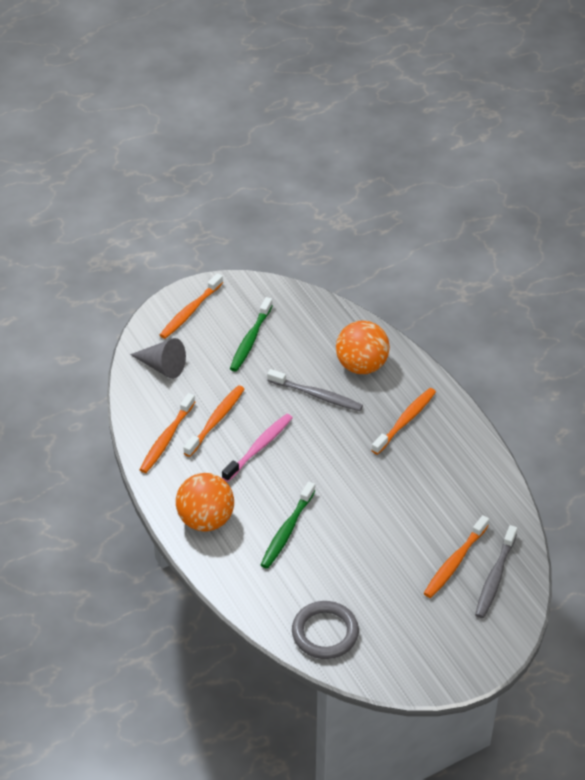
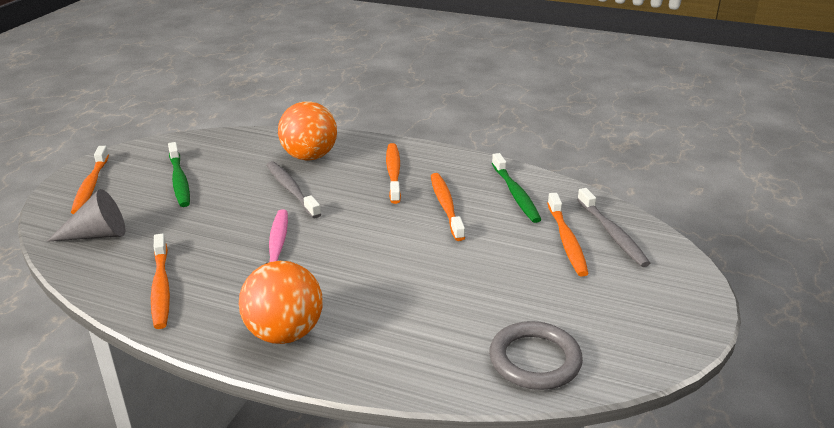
camera: 40 degrees left, 15 degrees down
(216, 420) = (205, 249): orange toothbrush -> orange toothbrush (446, 206)
(287, 530) = (385, 297): green toothbrush -> green toothbrush (515, 194)
(317, 395) = (291, 190): grey toothbrush -> grey toothbrush turned 105 degrees counterclockwise

